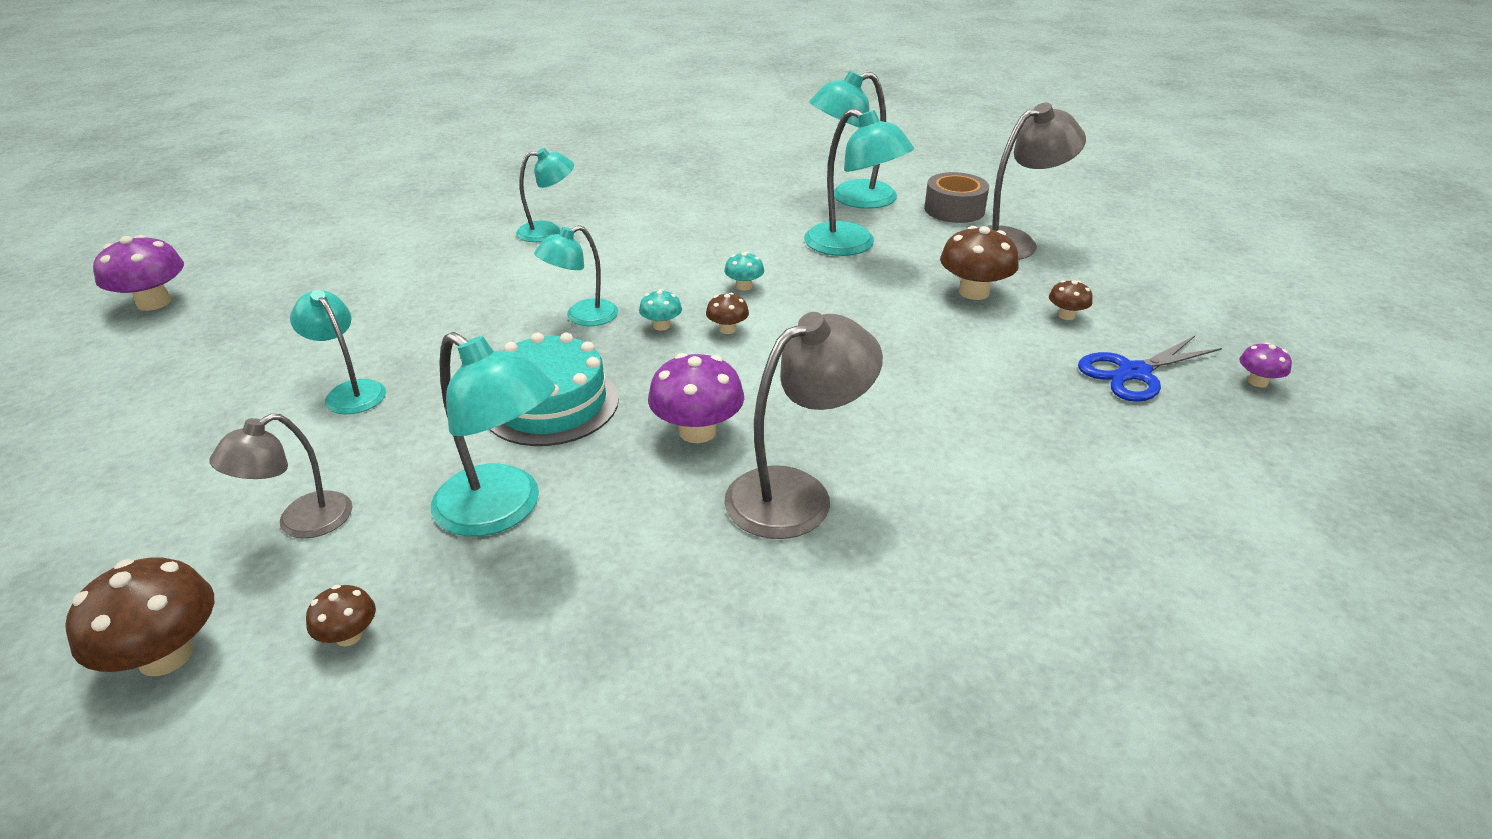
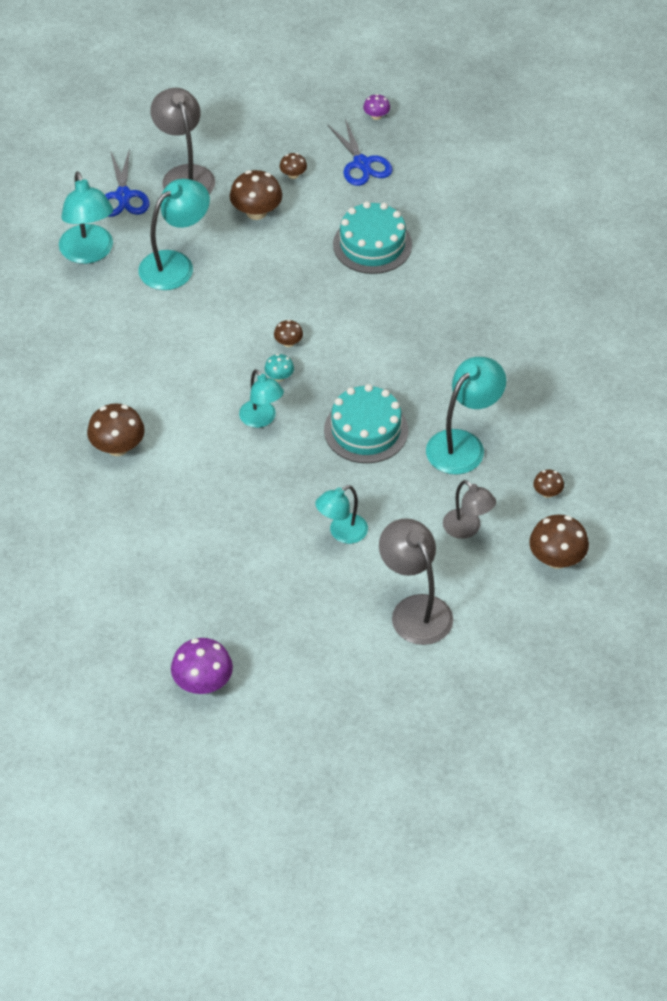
camera: 85 degrees left, 15 degrees up
(548, 231) = (117, 447): turquoise lamp -> brown mushroom
(697, 431) = (400, 362): purple mushroom -> none
(744, 286) = (230, 330): turquoise mushroom -> none
(796, 493) = (458, 324): grey lamp -> grey lamp (415, 609)
(954, 209) = (123, 196): grey tape -> blue scissors
(955, 391) = (372, 244): none -> turquoise cake

